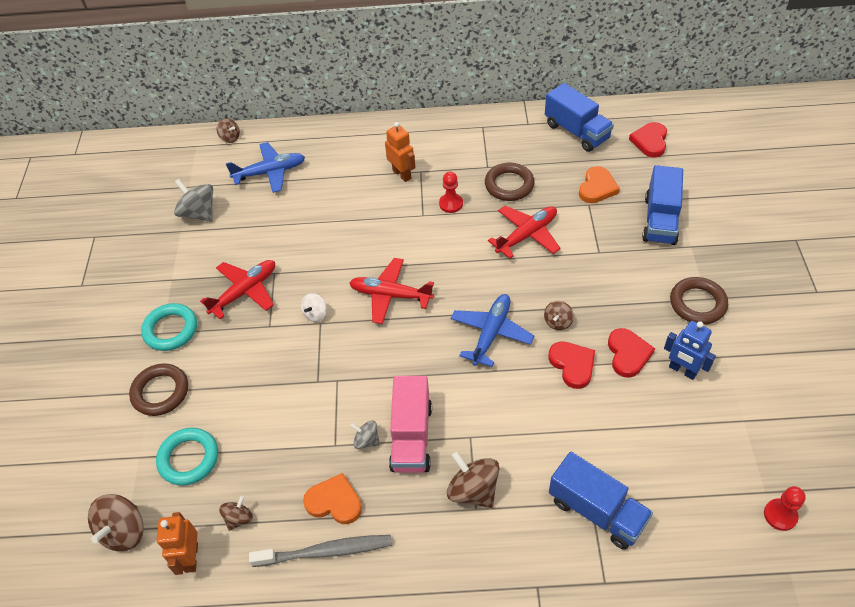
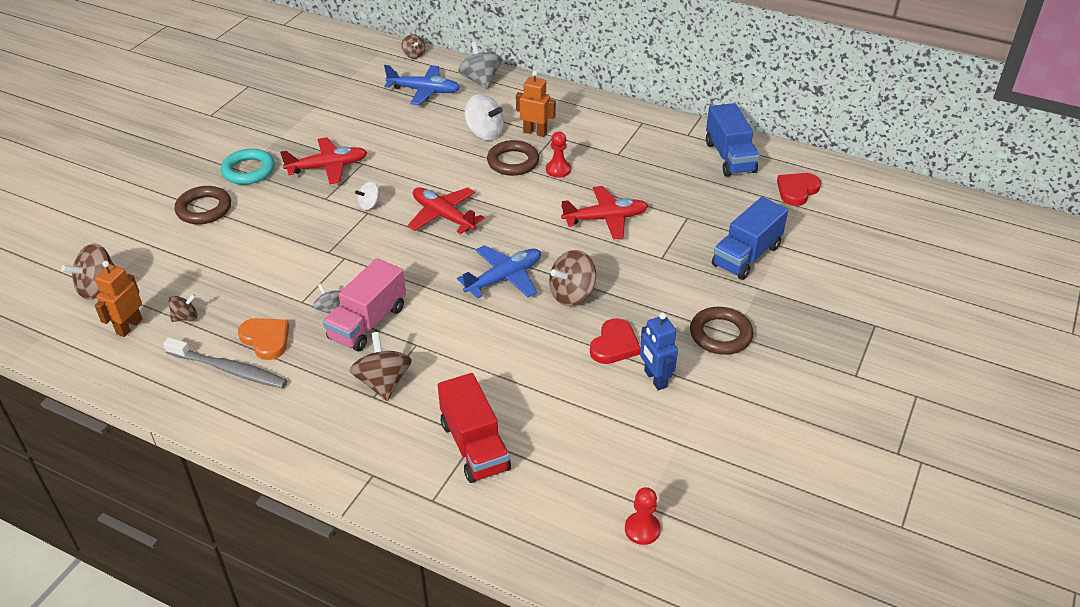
camera: 25 degrees right, 10 degrees down
(189, 458) = (185, 262): turquoise ring -> none
(199, 213) = (341, 99): grey spinning top -> grey spinning top (480, 81)
(359, 194) = (484, 133): none -> white spinning top
(402, 174) = (535, 132): orange robot -> orange robot turned 60 degrees counterclockwise
(509, 185) = (625, 175): brown ring -> brown ring (513, 162)
(557, 322) = (572, 294): brown spinning top -> brown spinning top, size x1.76
(572, 365) = (555, 331): red heart -> none
(596, 511) = (474, 446): blue truck -> red truck
(597, 187) = (708, 207): orange heart -> none

